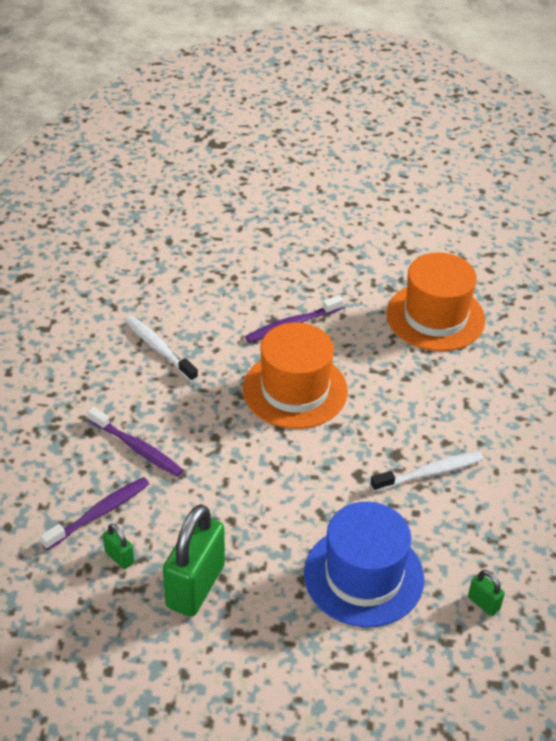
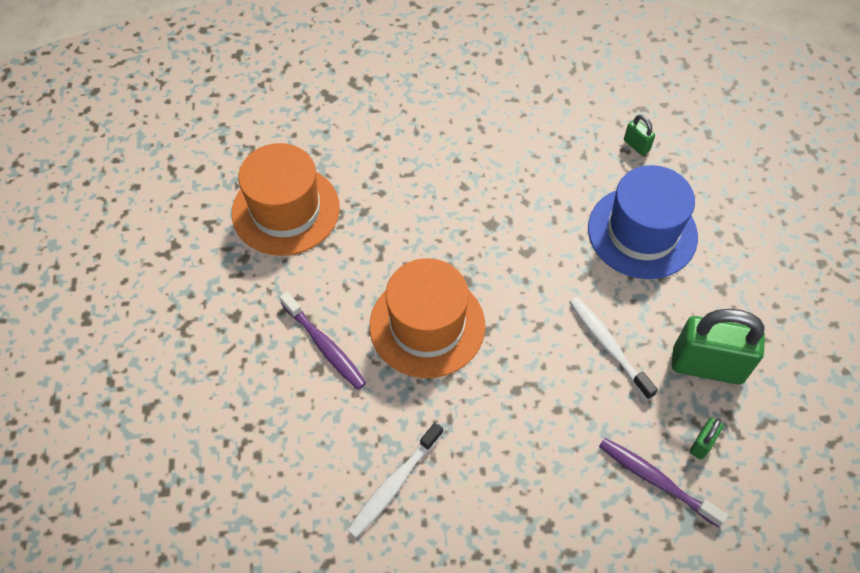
camera: 100 degrees left, 15 degrees up
(137, 448) = (555, 467): purple toothbrush -> none
(429, 473) = (506, 195): white toothbrush -> white toothbrush (608, 346)
(483, 603) = (636, 145): green padlock -> green padlock turned 75 degrees counterclockwise

